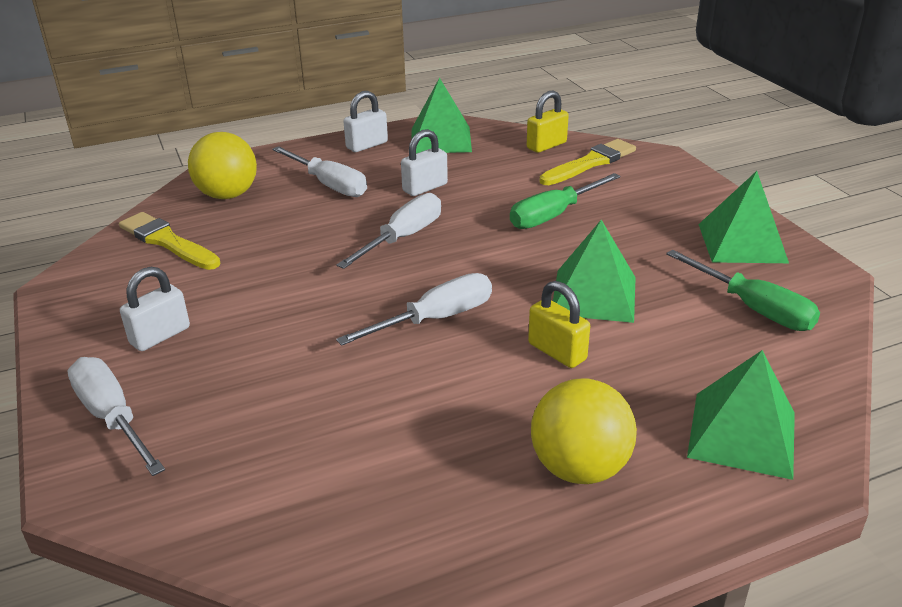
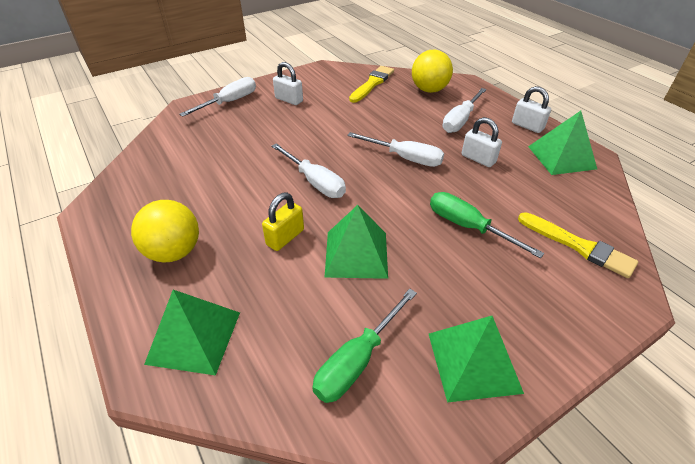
camera: 80 degrees right, 10 degrees up
(546, 145) = (595, 216): yellow padlock -> none

